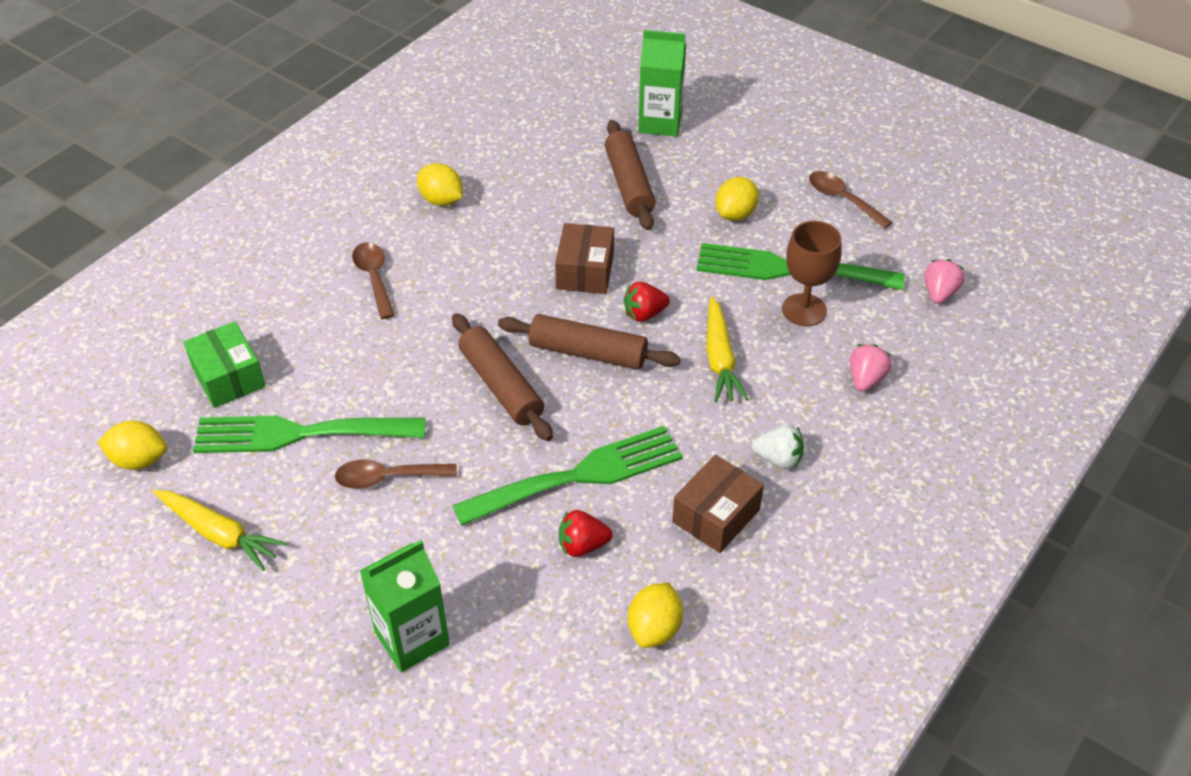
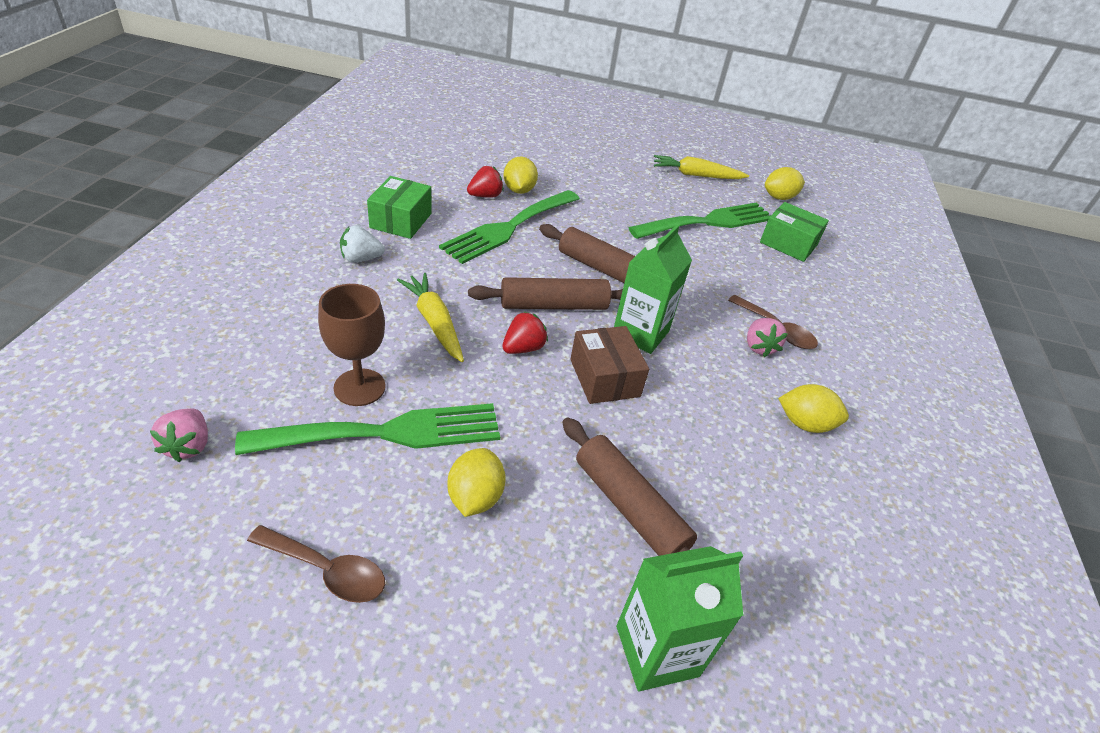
camera: 150 degrees right, 5 degrees down
(387, 478) = (632, 209): brown spoon -> none
(412, 638) = (555, 152): green carton -> green carton (640, 333)
(654, 629) = (421, 169): yellow lemon -> yellow lemon (519, 190)
(716, 516) = (401, 220): brown box -> green box
(865, 379) = (285, 331): pink strawberry -> pink strawberry (759, 347)

